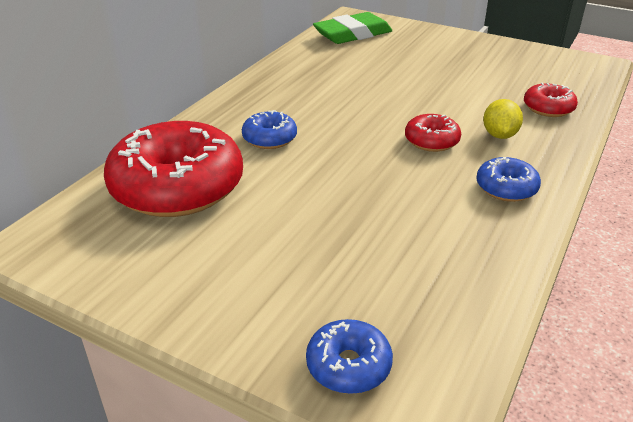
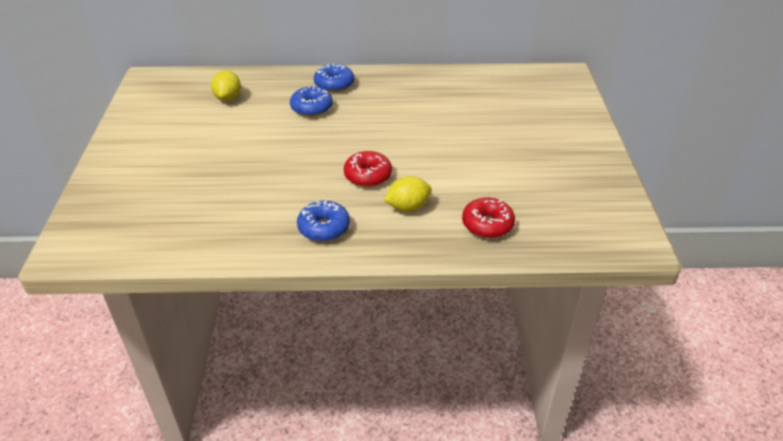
camera: 60 degrees right, 5 degrees up
(177, 187) = (228, 98): red donut -> yellow lemon
(348, 365) = (96, 210): blue donut -> blue donut (334, 84)
(353, 34) = (526, 86): green eraser -> none

